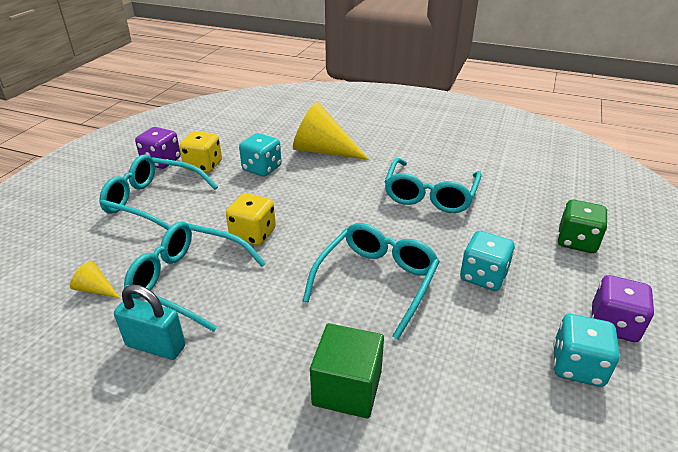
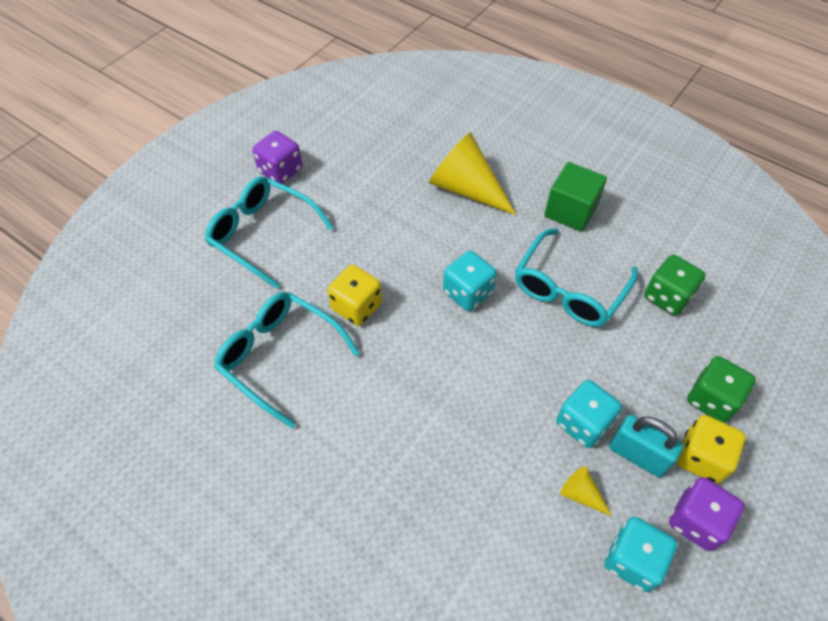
camera: 15 degrees right, 20 degrees up
(96, 289) = (192, 347): yellow cone -> yellow cone (581, 494)
(156, 346) = (237, 430): turquoise padlock -> turquoise padlock (637, 455)
(203, 165) = (325, 187): yellow dice -> yellow dice (701, 458)
(262, 168) = (388, 205): turquoise dice -> turquoise dice (467, 292)
(347, 388) = (399, 524): green cube -> green cube (570, 211)
(376, 281) = (467, 402): turquoise glasses -> none
(507, 187) = (667, 297): none -> green dice

